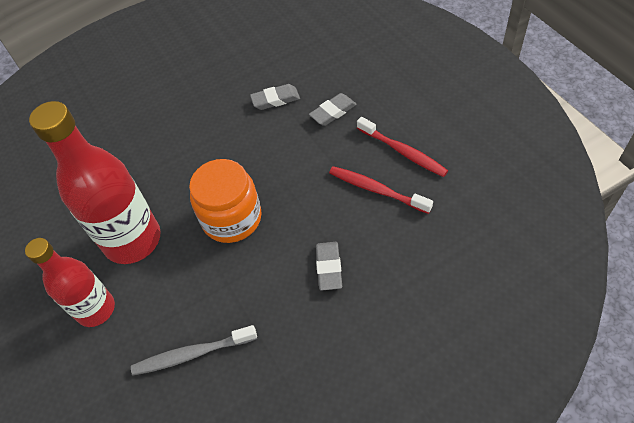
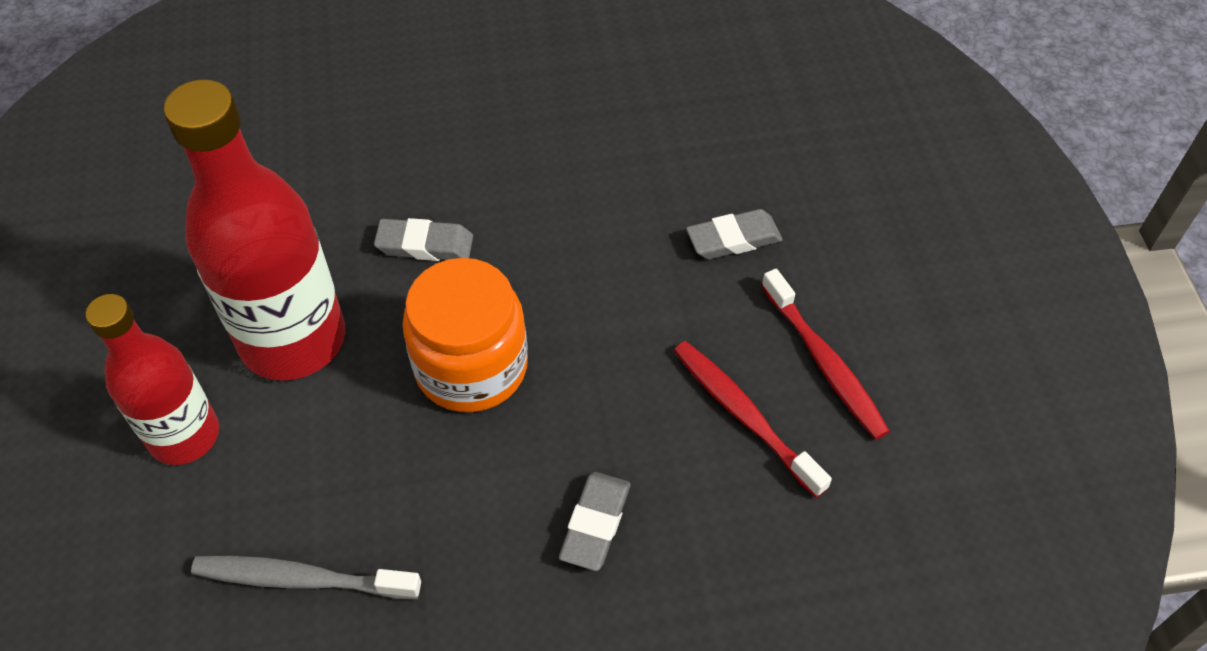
camera: 15 degrees right, 0 degrees up
(275, 99) = (643, 177): grey eraser -> grey eraser (425, 245)

